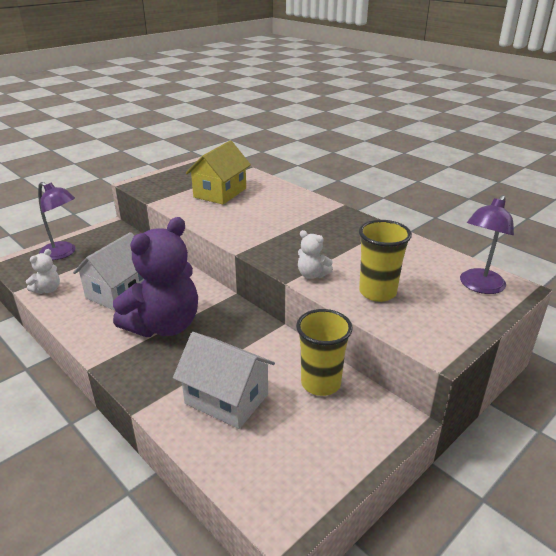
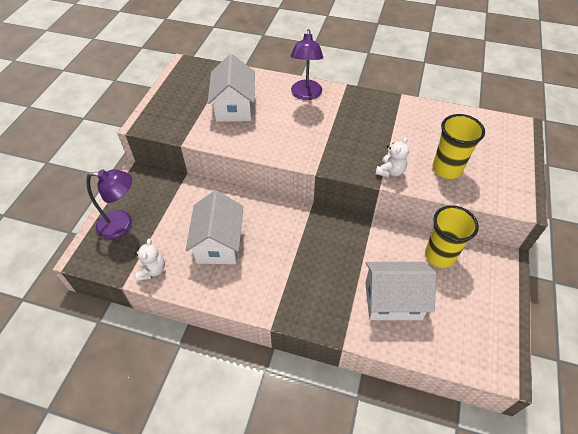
camera: 30 degrees left, 20 degrees up
(164, 326) = (289, 259): purple teddy bear -> none
(220, 193) = (234, 107): yellow house -> white house
(312, 275) = (390, 171): white teddy bear -> white teddy bear turned 60 degrees counterclockwise
(479, 286) = (501, 135): purple lamp -> purple lamp (306, 95)

